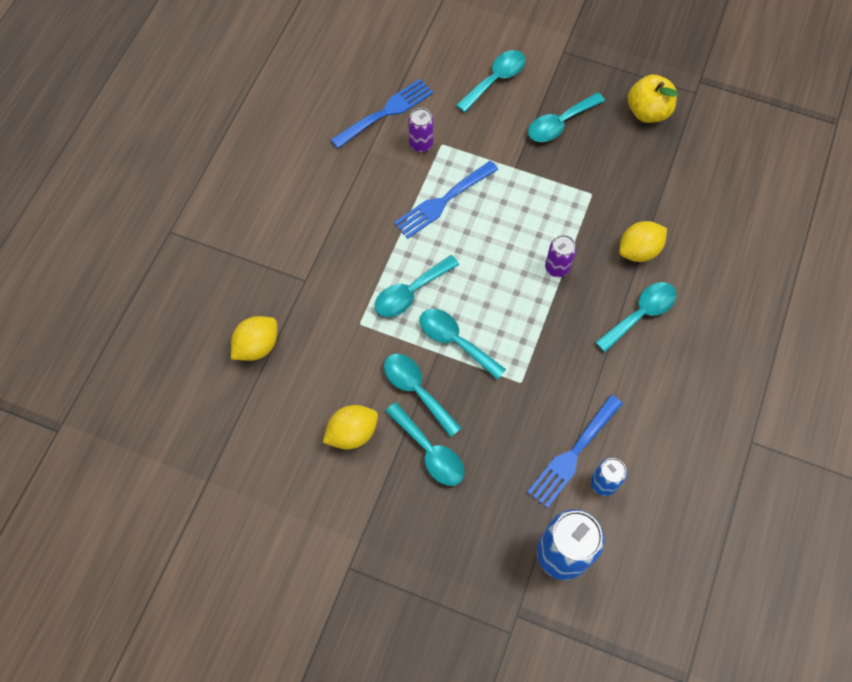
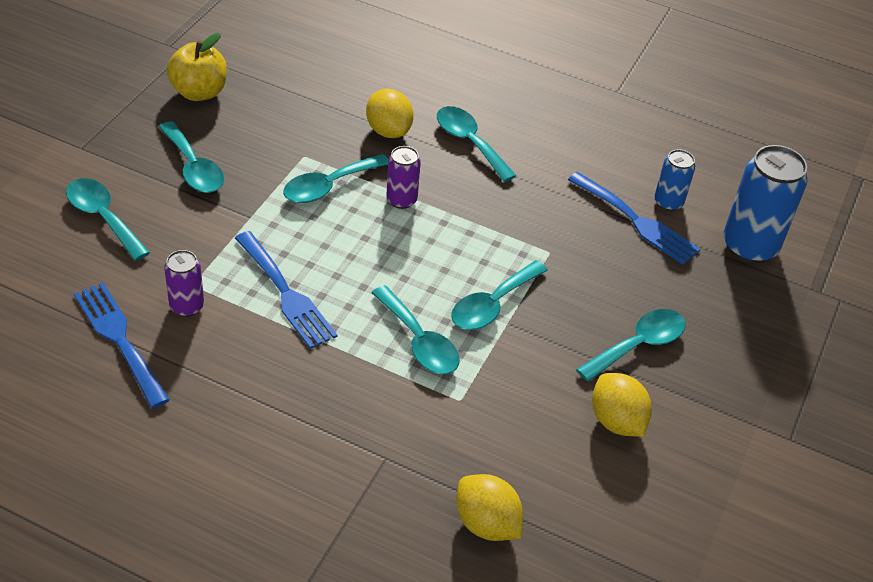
camera: 90 degrees left, 20 degrees down
(416, 390) = (558, 349): turquoise spoon -> turquoise spoon (329, 186)

